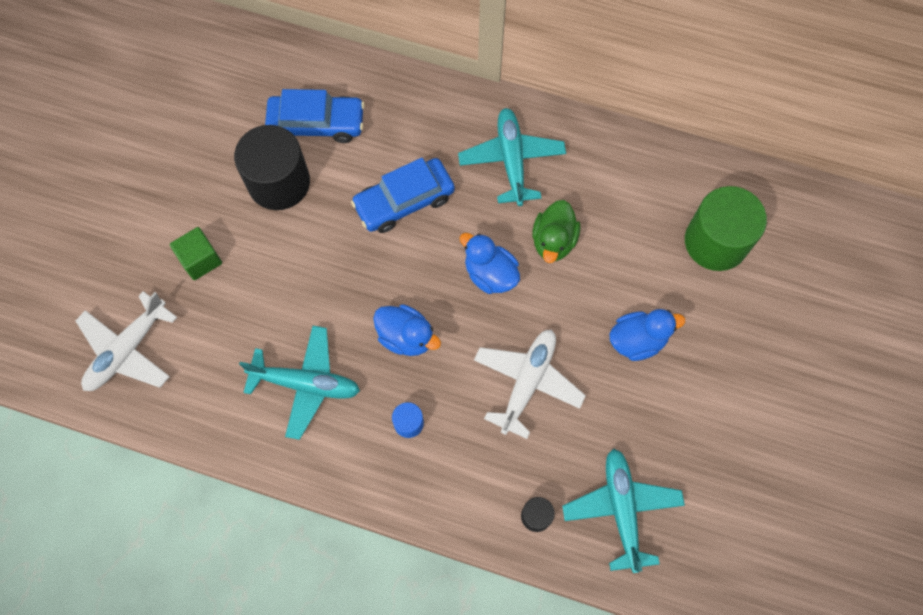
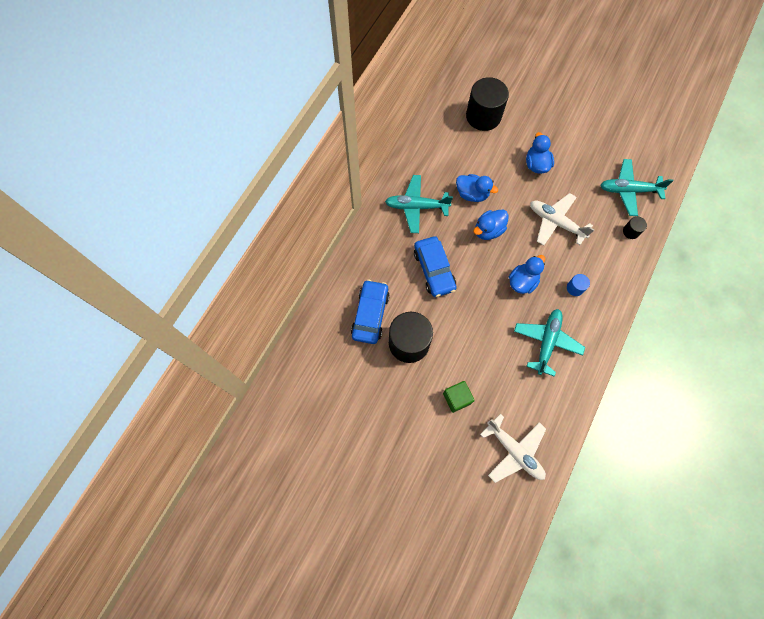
camera: 80 degrees left, 0 degrees up
(553, 241) = (472, 194): green duck -> blue duck
(716, 242) = (483, 116): green cylinder -> black cylinder

